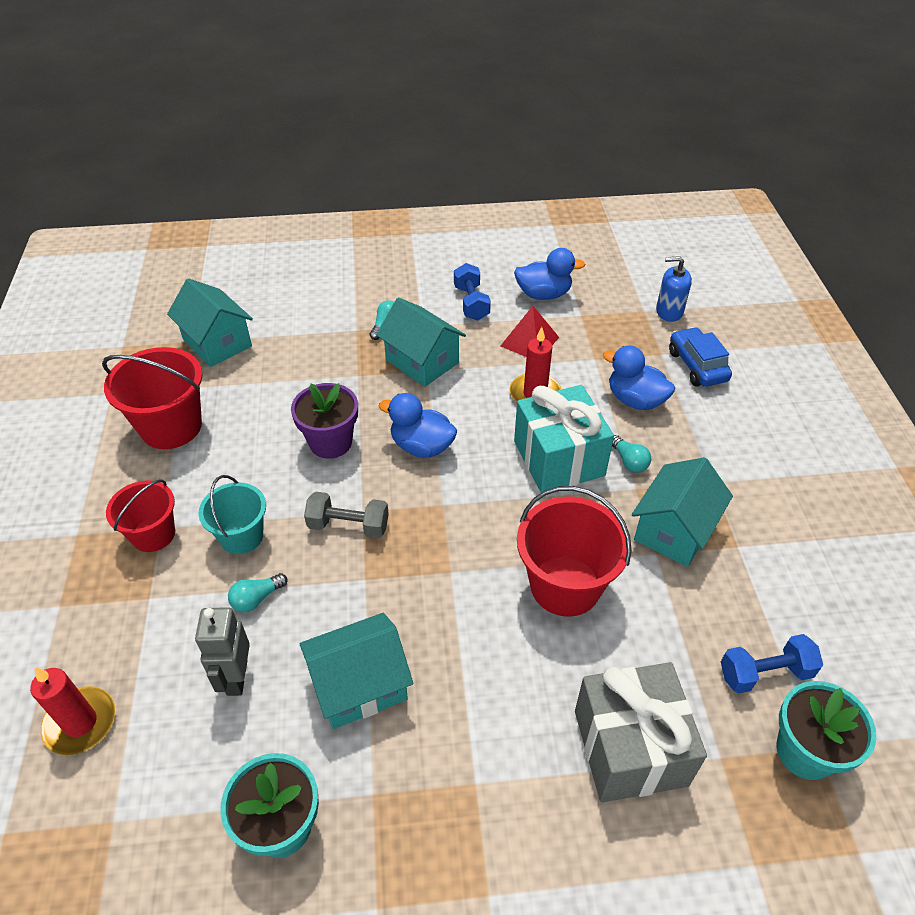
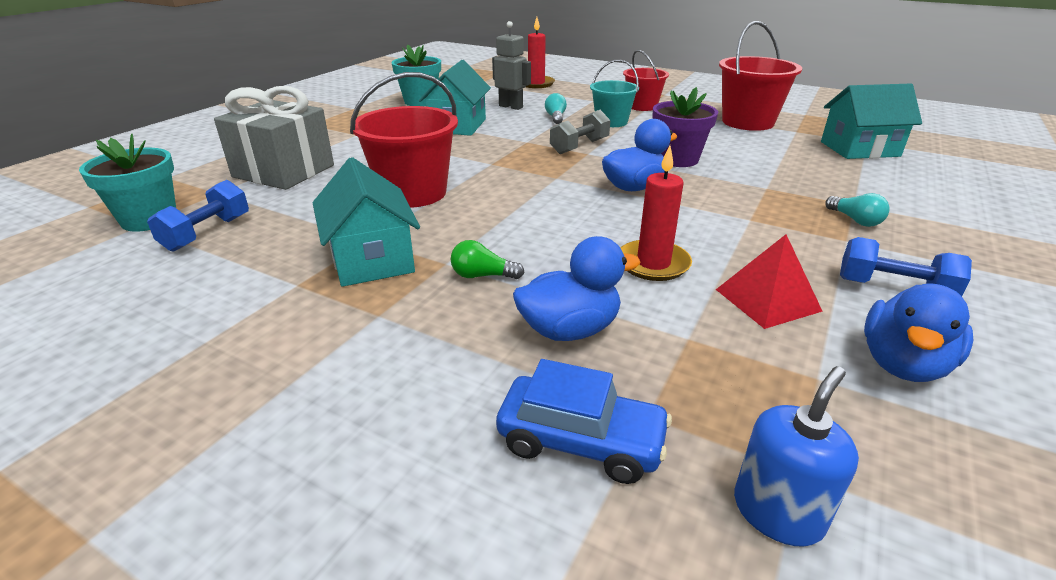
camera: 125 degrees right, 15 degrees down
(422, 361) = (769, 221): turquoise house -> none
(558, 458) = (540, 239): turquoise gift -> none
(629, 461) = (482, 276): turquoise light bulb -> green light bulb

